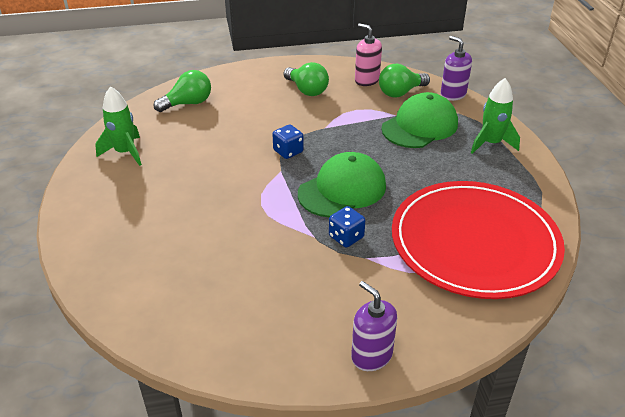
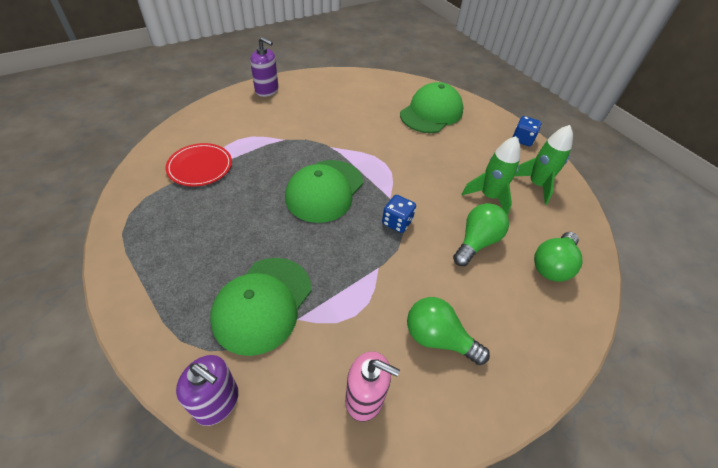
camera: 155 degrees right, 10 degrees up
(147, 257) = (431, 113): none -> green cap
(346, 237) = (305, 150): blue dice -> blue dice (522, 139)
(400, 92) = (303, 378): green light bulb -> green light bulb (476, 242)
(474, 242) = (200, 166): red plate -> red plate, size x0.45
(491, 143) = (168, 295): green rocket -> green rocket (489, 196)

